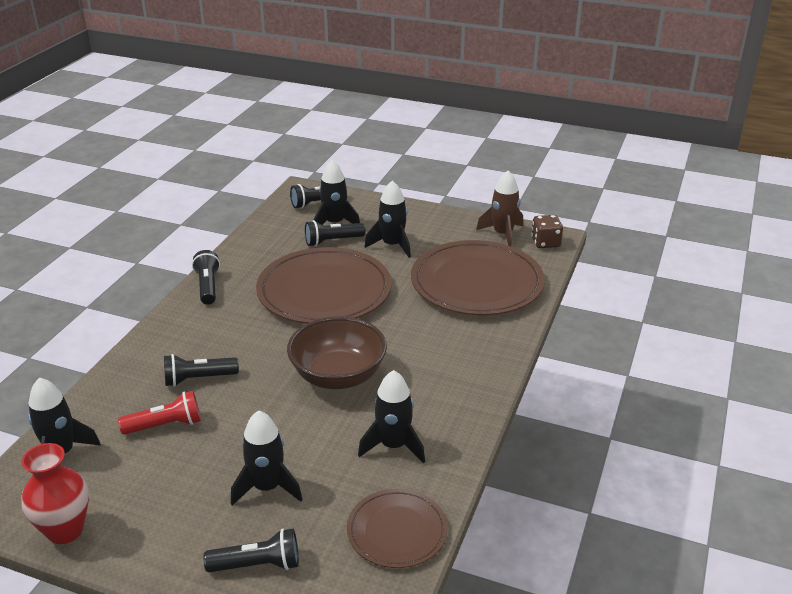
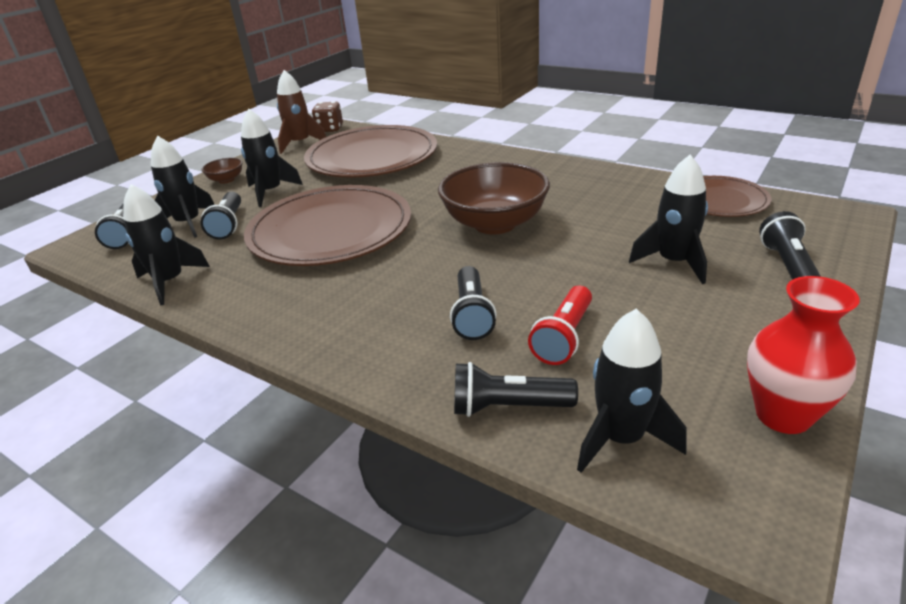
camera: 75 degrees left, 0 degrees up
(165, 425) = (564, 337): red flashlight -> red flashlight turned 150 degrees counterclockwise
(208, 286) = (256, 315): black flashlight -> black flashlight (508, 407)
(393, 446) = (608, 199): black rocket -> black rocket (170, 282)
(414, 217) = (226, 180): none -> brown bowl

